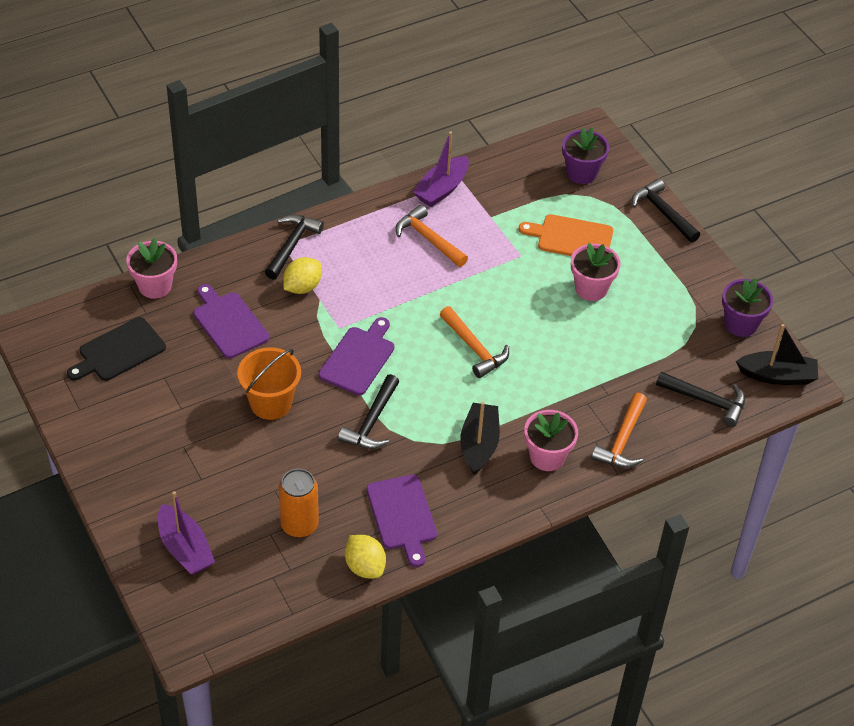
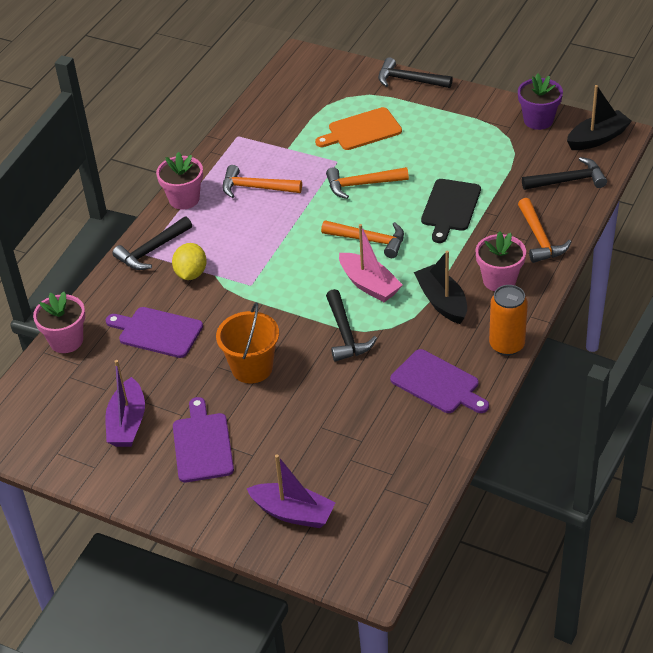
camera: 30 degrees left, 5 degrees down
(119, 351) = (84, 405): black cutting board -> black cutting board (450, 208)
(292, 246) = (152, 250): black hammer -> black hammer turned 120 degrees counterclockwise
(299, 525) = (366, 438): orange can -> orange can (507, 345)
(358, 358) = (288, 297): purple cutting board -> purple cutting board (202, 444)
(365, 567) = (447, 436): yellow lemon -> none
(434, 390) = (369, 285): none -> pink boat
(441, 189) = (230, 150): purple boat -> purple boat (127, 423)
(520, 291) = (362, 184): none -> orange hammer
(581, 173) = (323, 85): purple flower pot -> none
(591, 288) = (411, 155): pink flower pot -> pink flower pot (184, 199)

